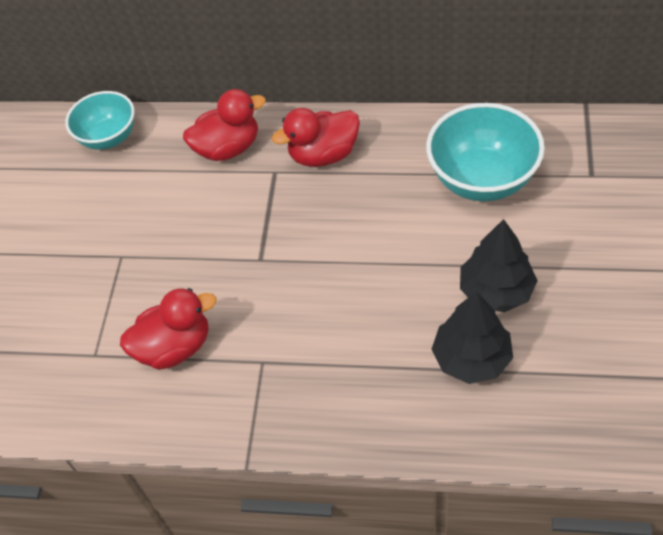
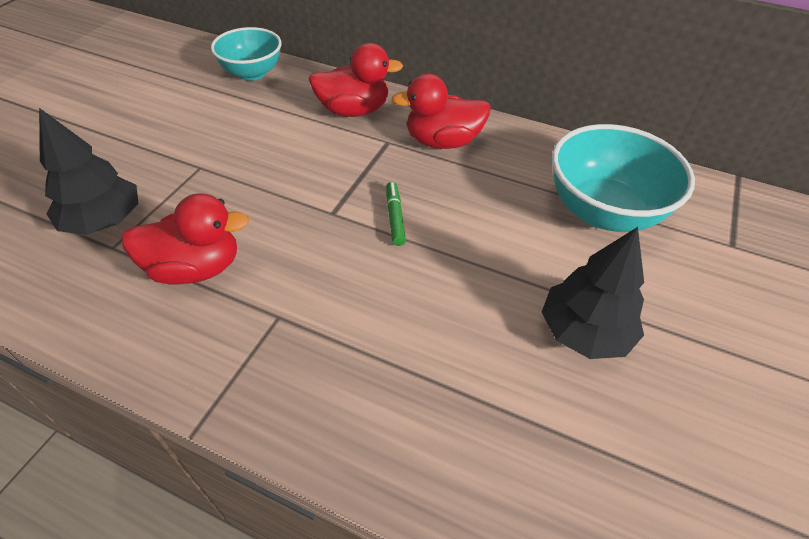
camera: 10 degrees right, 5 degrees down
(314, 245) = (395, 218): none -> green marker
(472, 358) = (528, 402): black tree -> black tree (104, 221)

